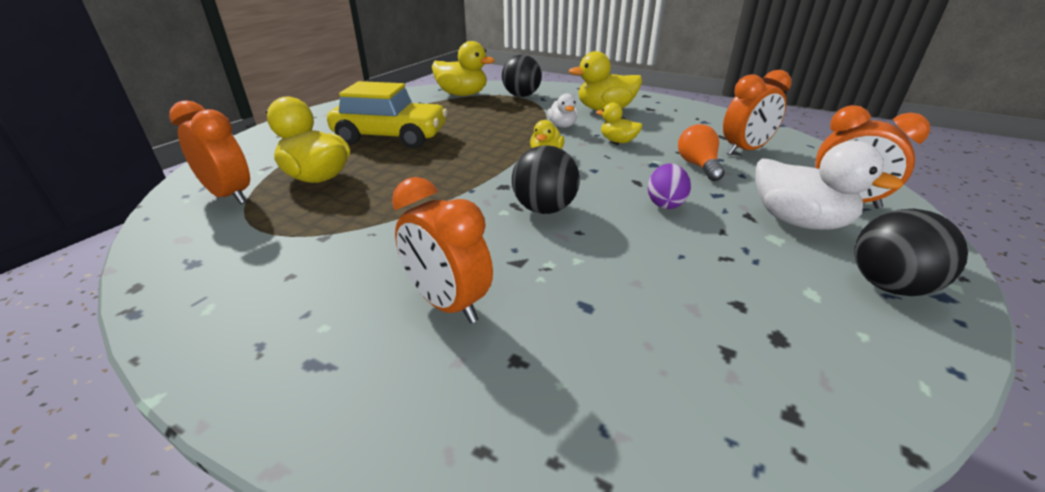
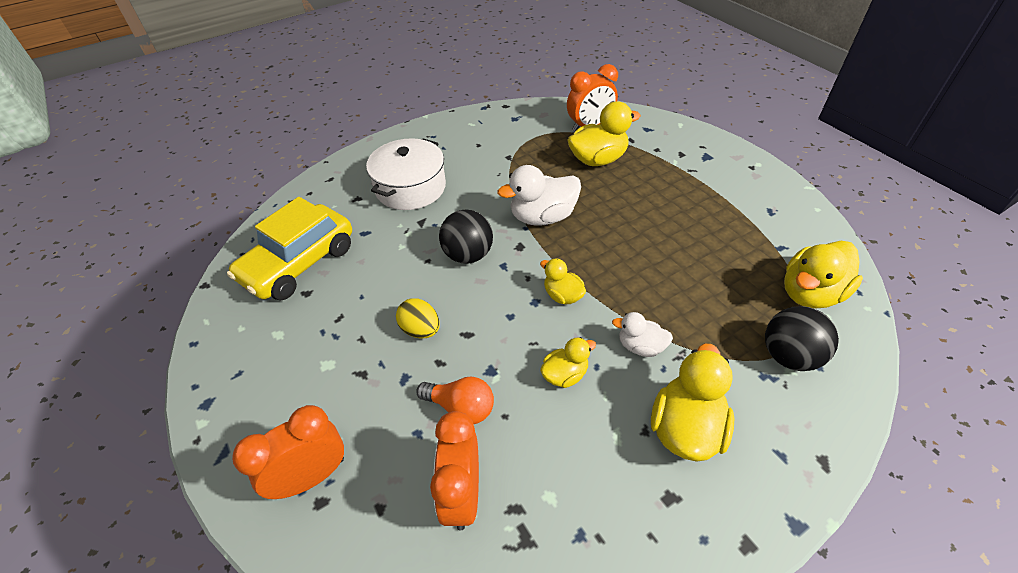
camera: 120 degrees right, 15 degrees up
(391, 137) = (667, 206): yellow car -> yellow car (299, 263)
(447, 304) = (410, 188): orange clock -> white pot
(665, 203) = (421, 330): purple egg -> yellow egg
(798, 221) = (326, 401): white duck -> white duck (542, 217)
(888, 286) = (240, 381): black ball -> none

